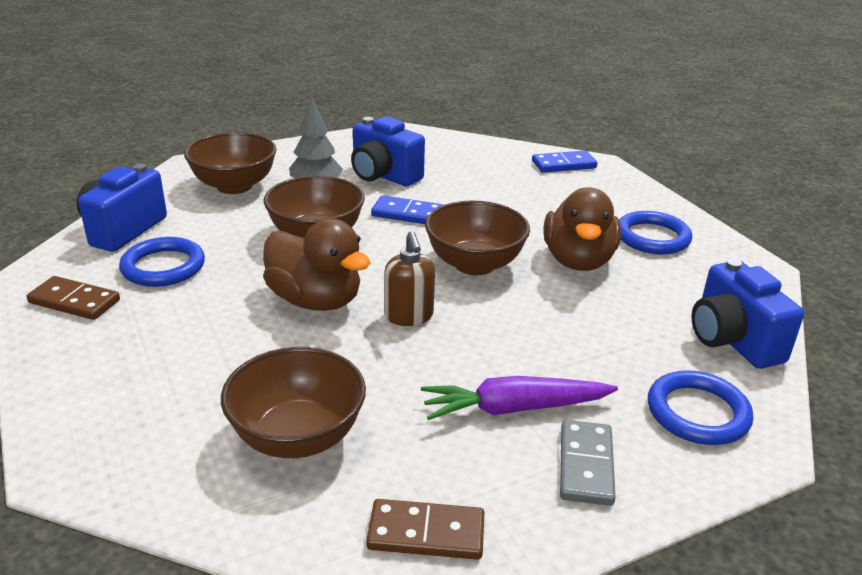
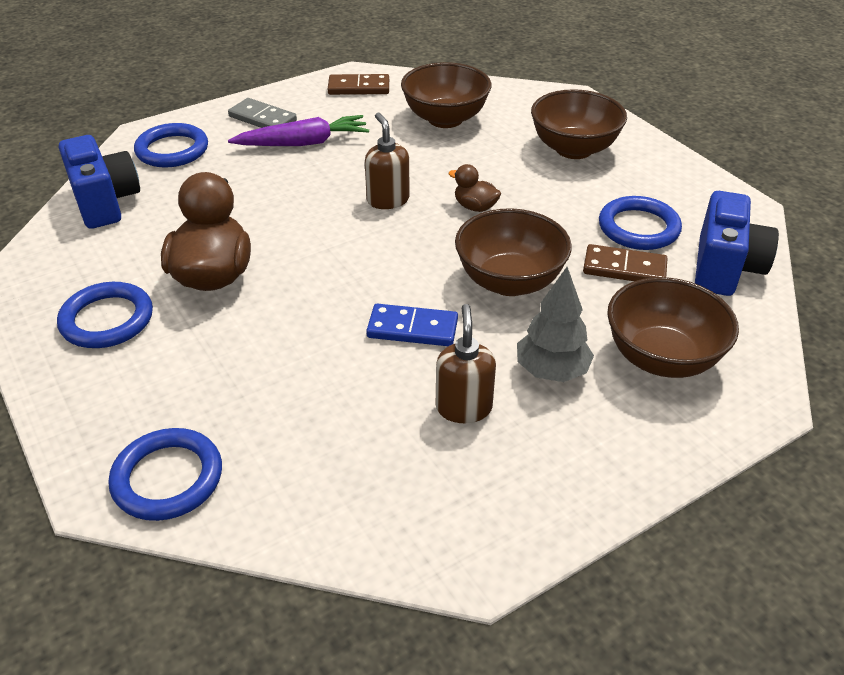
camera: 175 degrees right, 10 degrees up
(74, 301) = (681, 188): brown domino -> brown domino (624, 268)
(315, 300) = (475, 207): brown duck -> brown duck, size x0.49
(383, 176) = (463, 407): blue camera -> brown soap dispenser
(474, 264) = (328, 260): brown bowl -> brown bowl (573, 149)
(563, 164) = (167, 478): blue domino -> blue ring
(586, 465) = (262, 119): grey domino -> grey domino turned 60 degrees counterclockwise

